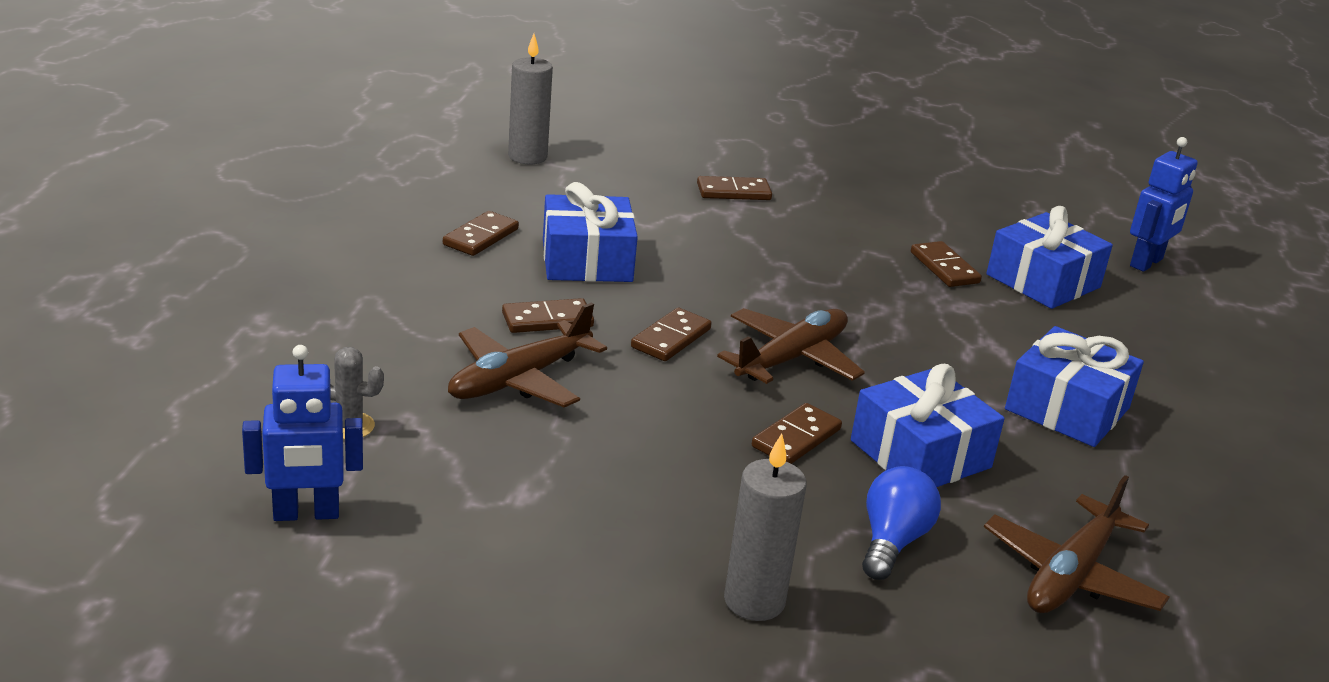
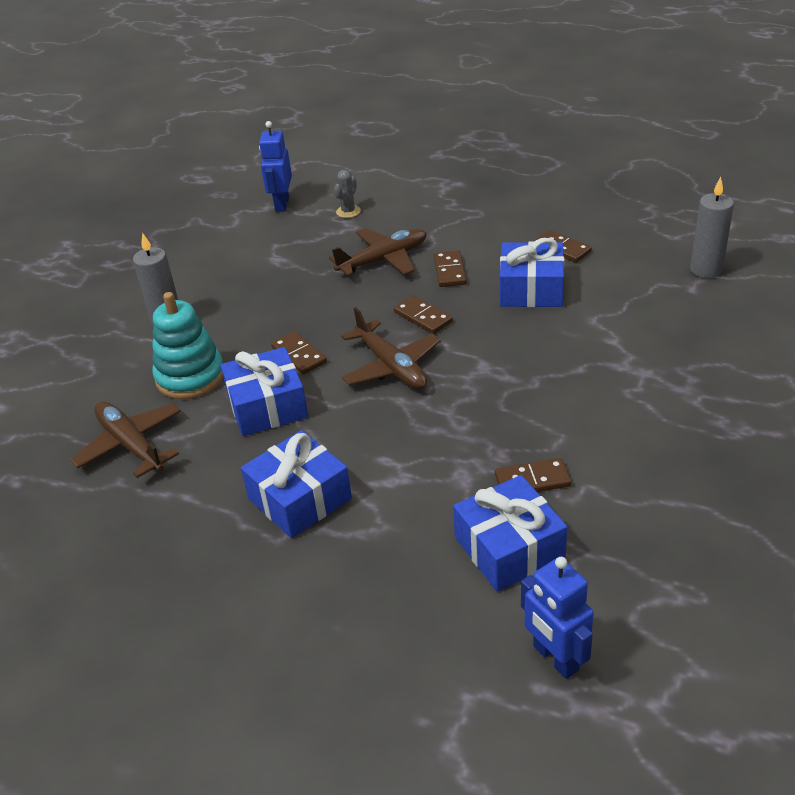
camera: 110 degrees right, 10 degrees up
(520, 379) = (383, 260): brown plane -> brown plane turned 90 degrees clockwise
(733, 192) = (667, 371): brown domino -> none
(892, 542) = (190, 377): blue light bulb -> turquoise stacking toy

